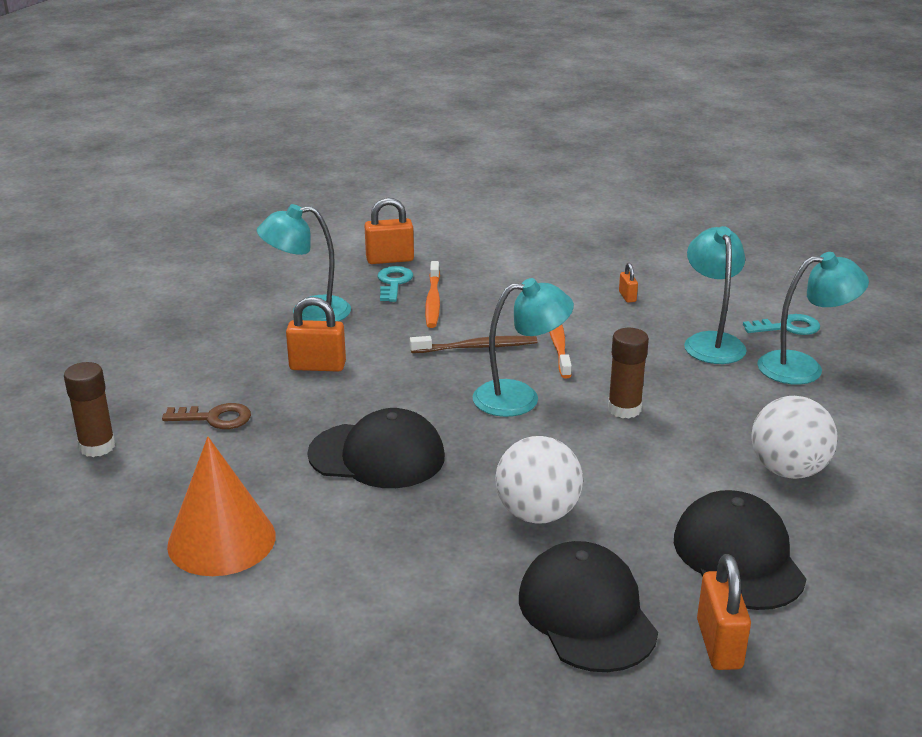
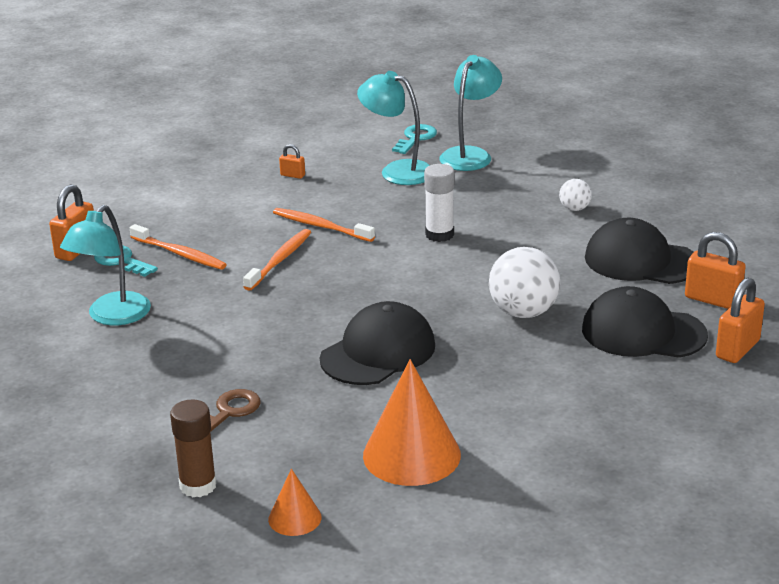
camera: 55 degrees left, 0 degrees up
(79, 513) = (294, 518): none -> orange cone
(317, 366) = (211, 339): orange padlock -> orange padlock (737, 349)
(477, 347) = (280, 260): brown toothbrush -> orange toothbrush
(520, 397) = (374, 268): turquoise lamp -> none
(624, 409) = (439, 235): brown glue stick -> white glue stick
(788, 470) = (574, 209): white ball -> white ball, size x0.51

